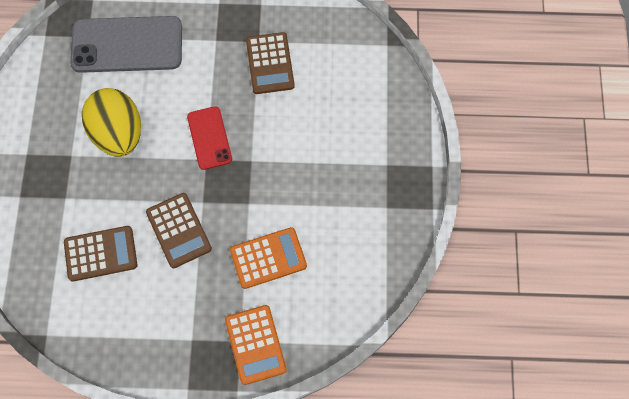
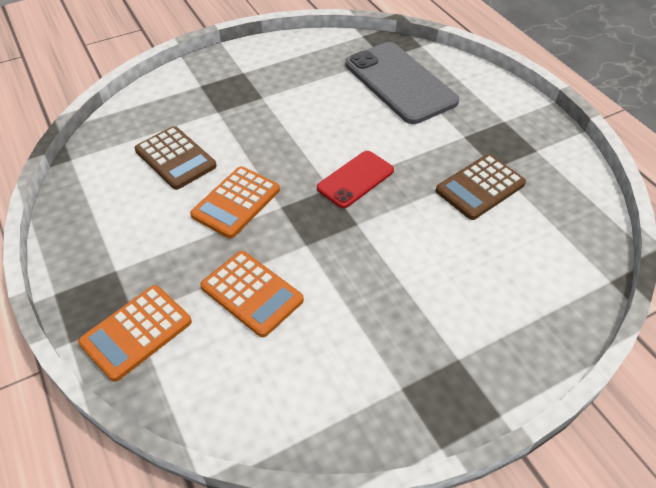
camera: 60 degrees right, 20 degrees down
(118, 134) = (307, 116): yellow egg -> none
(178, 230) = (236, 202): brown calculator -> orange calculator

